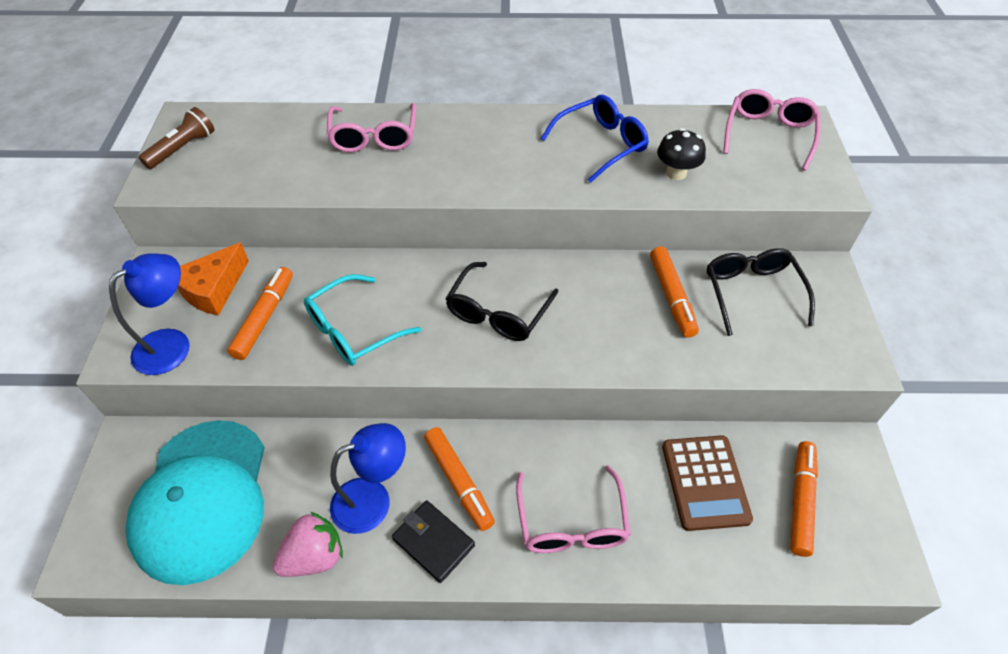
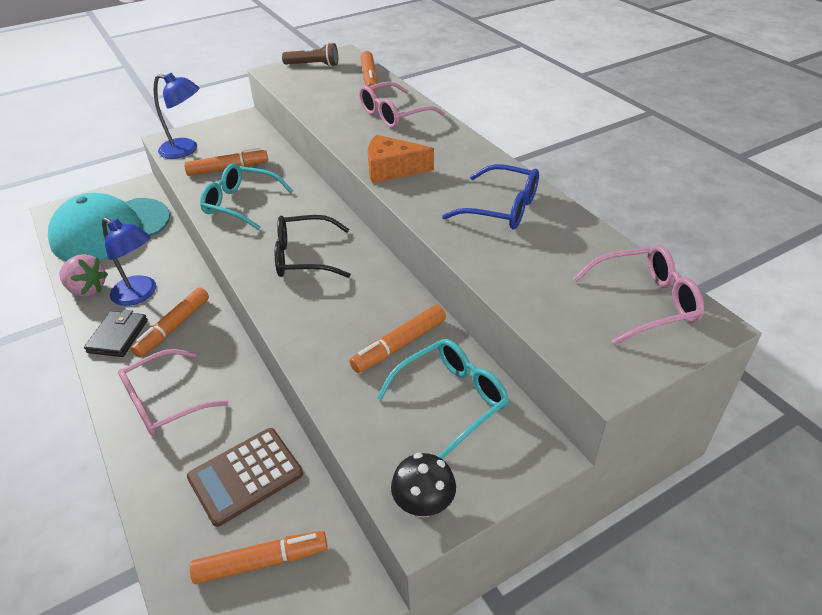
camera: 60 degrees right, 10 degrees down
(213, 289) = (238, 143): orange cheese -> orange cheese (392, 169)
(272, 121) = (369, 78): none -> orange marker
(676, 173) = (510, 261): black mushroom -> black mushroom (423, 504)
(752, 292) = (451, 399): black glasses -> turquoise glasses

